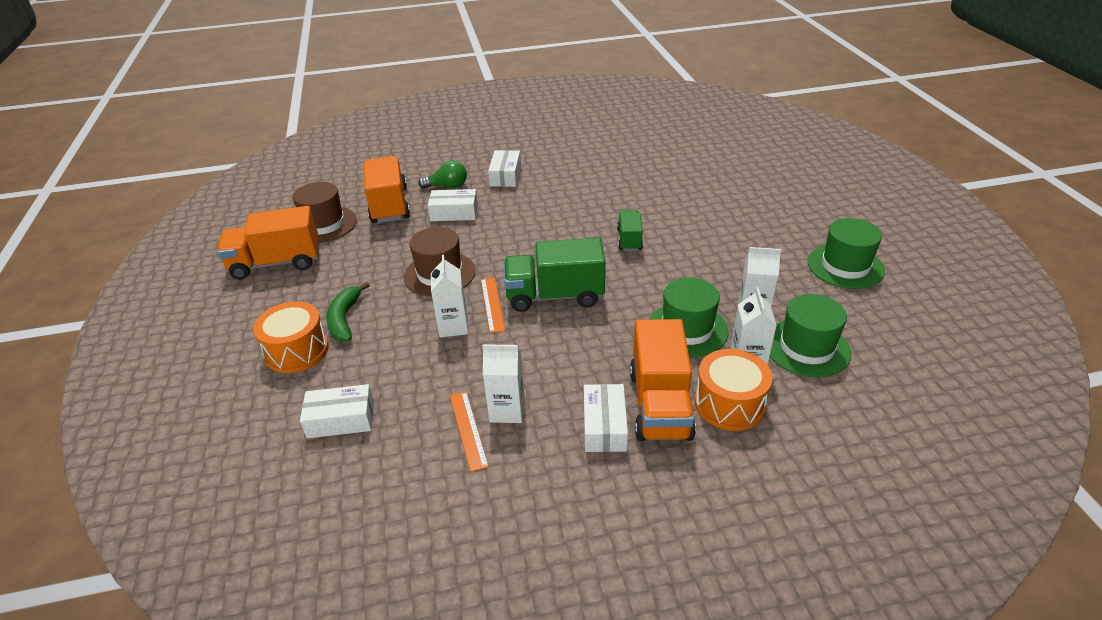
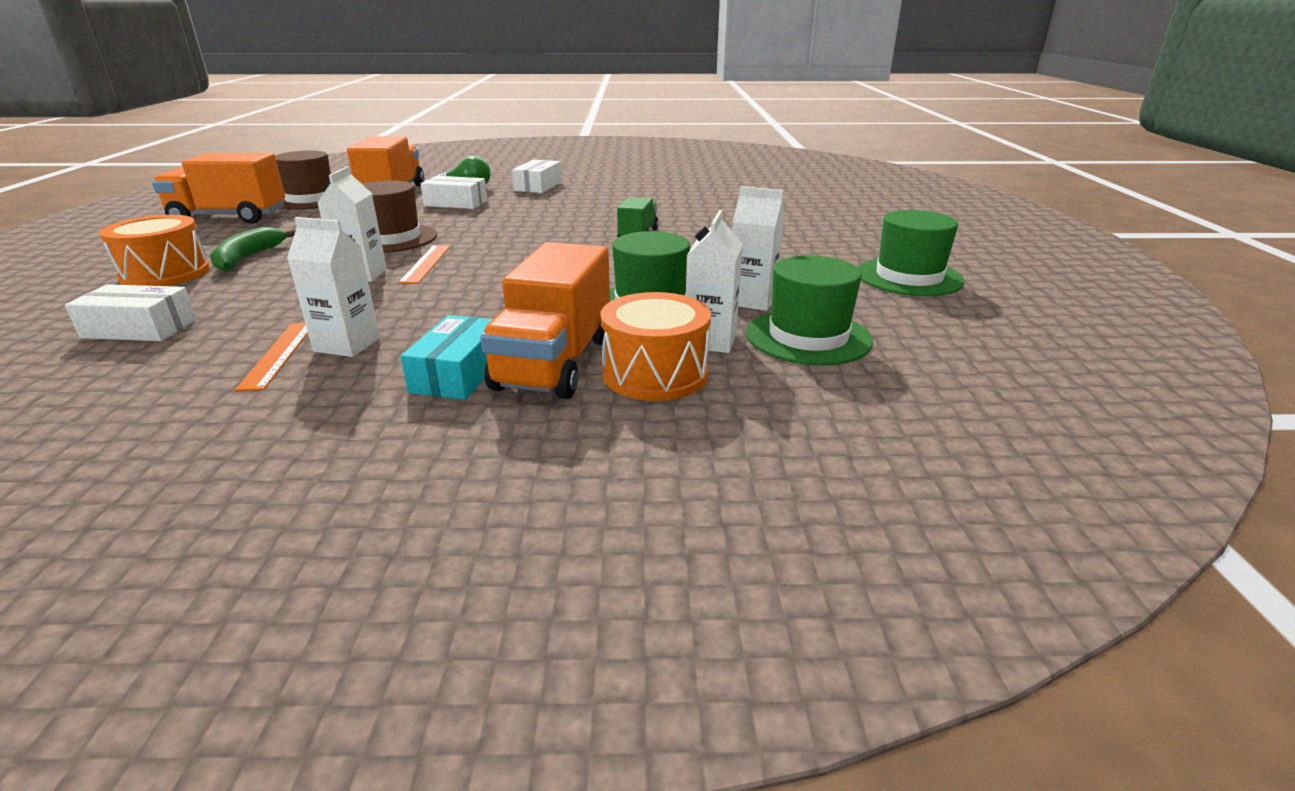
camera: 10 degrees right, 10 degrees down
(555, 296) = (507, 265): green truck -> none
(604, 426) = (459, 373): white box -> turquoise box

